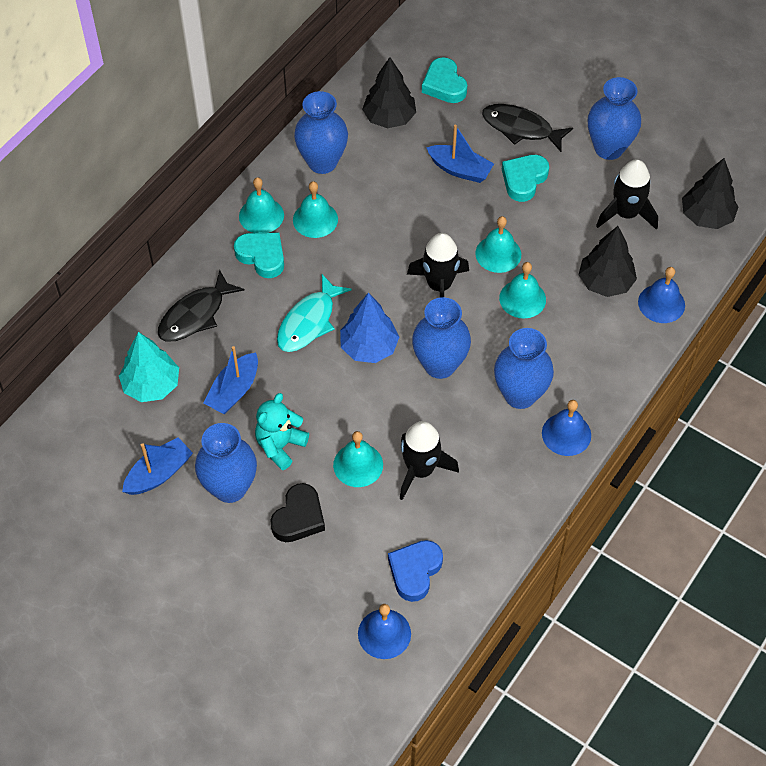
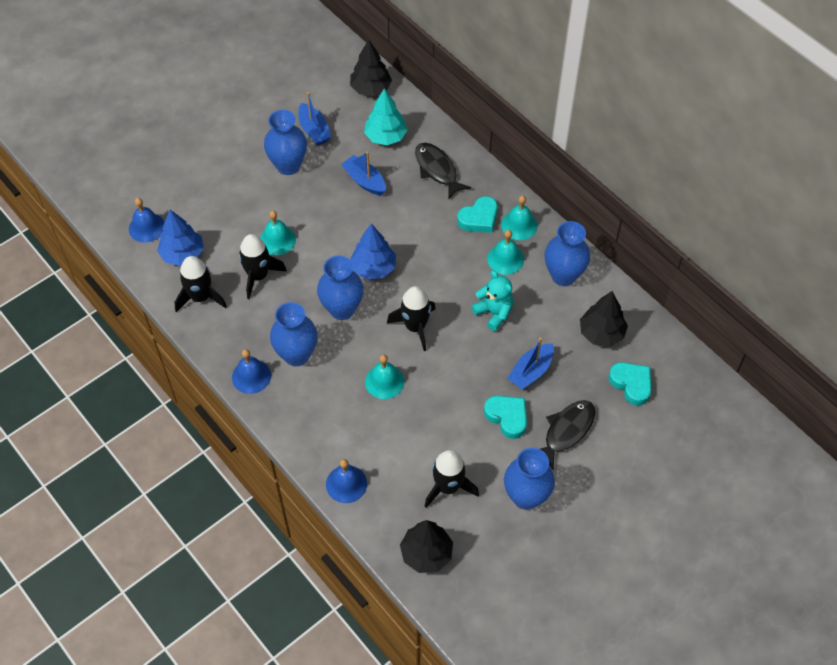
camera: 105 degrees right, 0 degrees up
(280, 446) = (310, 199): turquoise teddy bear -> turquoise teddy bear (494, 313)
(299, 517) = (250, 198): black heart -> none
(309, 322) = (409, 236): turquoise fish -> none
(415, 571) = (182, 254): blue heart -> blue tree
(444, 85) = (631, 384): turquoise heart -> turquoise heart turned 60 degrees clockwise
(474, 527) = (200, 297): none -> black rocket
(498, 254) = (434, 376): turquoise bell -> none
(605, 282) = (381, 447): black tree -> black tree (371, 88)

